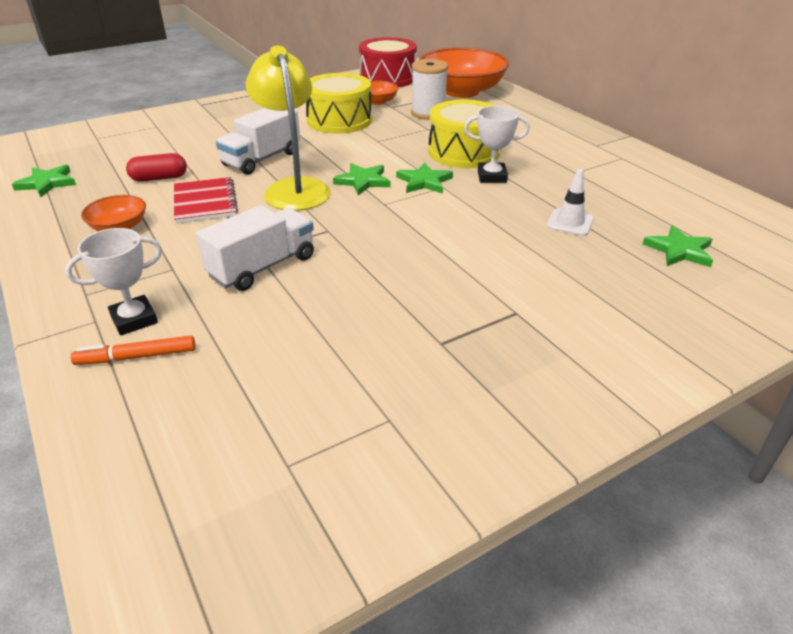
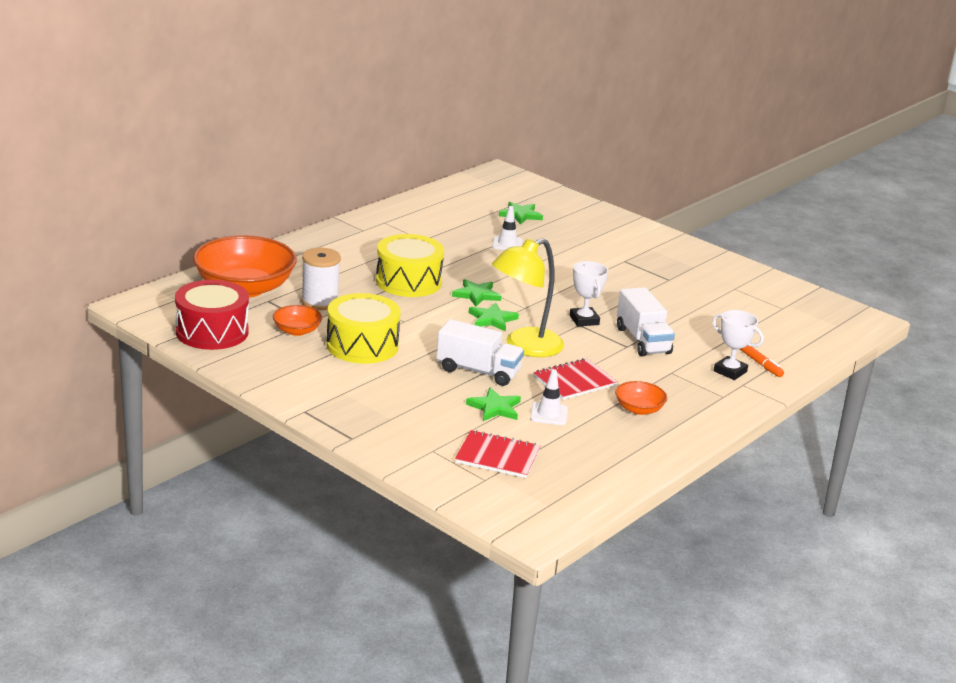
camera: 110 degrees left, 10 degrees down
(47, 183) = (598, 471): green star -> green star (494, 408)
(120, 147) = (497, 456): none -> red notebook
(159, 178) = (549, 414): red capsule -> white traffic cone
(262, 267) = (642, 340): white truck -> white truck turned 135 degrees counterclockwise
(492, 176) = (450, 269): white trophy -> white trophy (584, 320)

